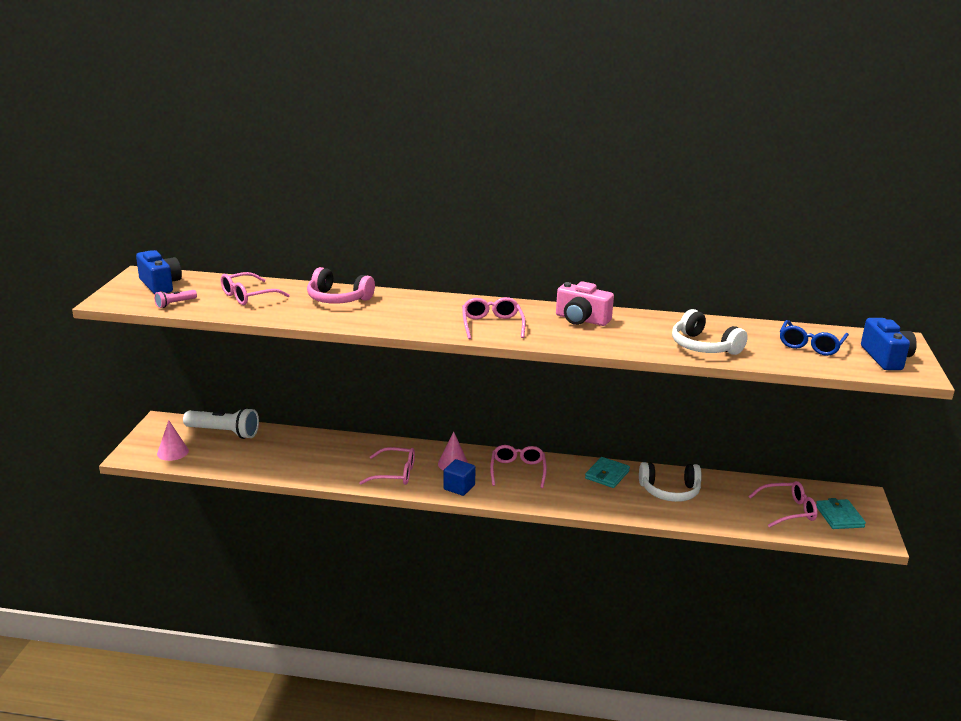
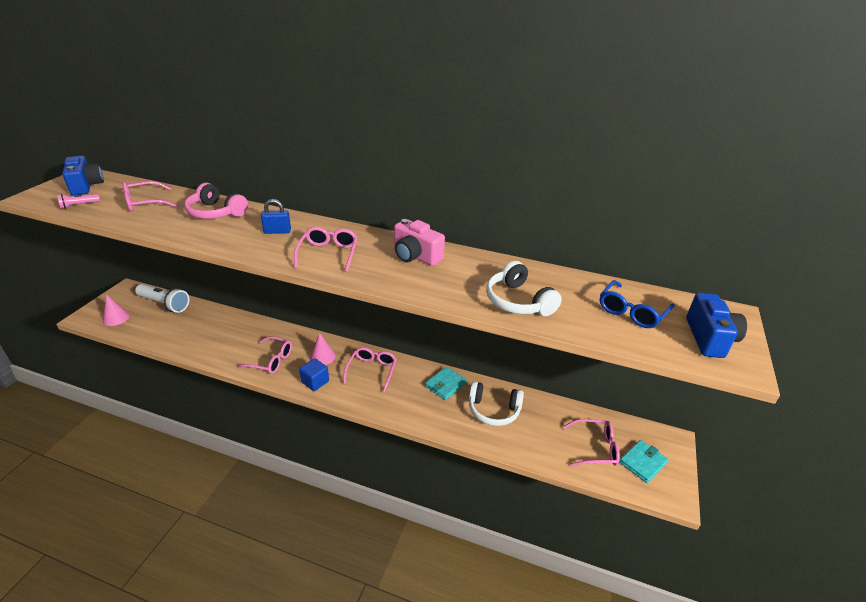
camera: 10 degrees right, 10 degrees up
(421, 310) = (277, 231): none -> blue padlock
(839, 516) = (642, 462): turquoise wallet -> turquoise wallet turned 45 degrees clockwise

